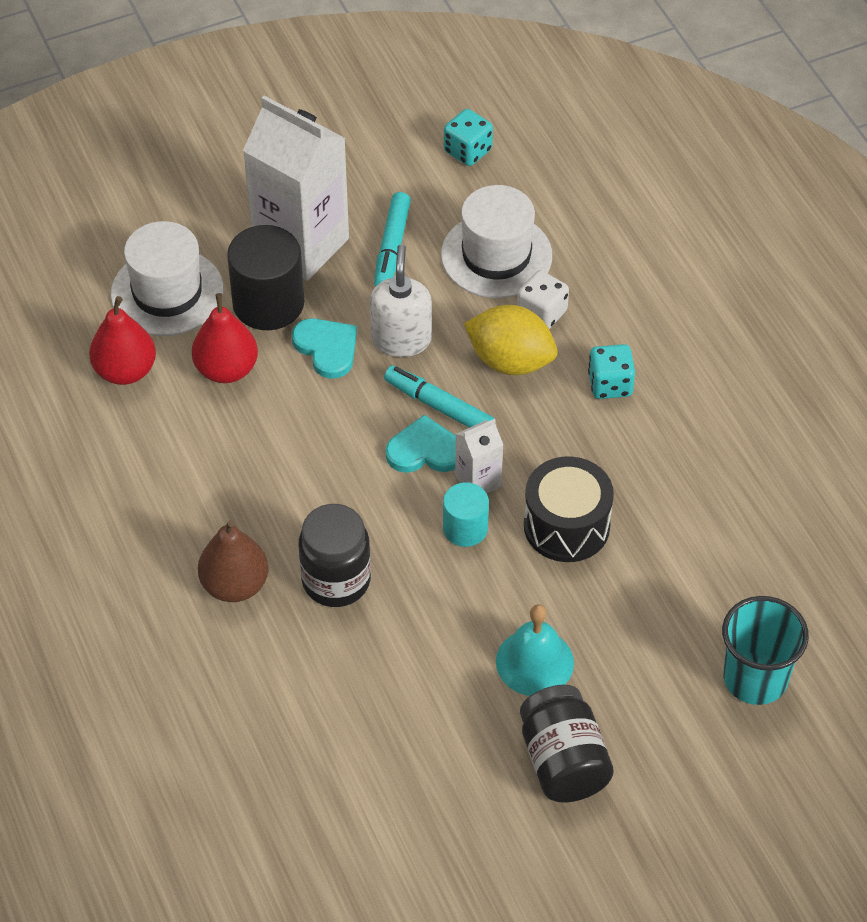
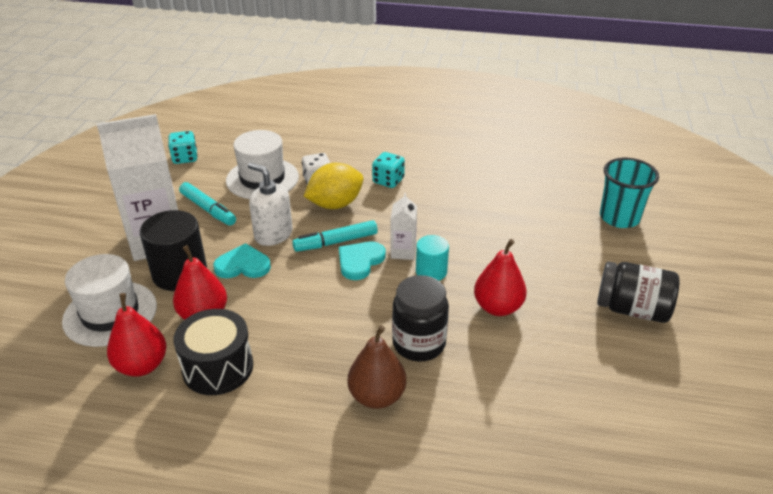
camera: 55 degrees left, 15 degrees down
(455, 625) = (498, 307): none -> red pear
(534, 662) = (550, 288): turquoise bell -> none
(566, 526) = (465, 234): black drum -> black drum (218, 367)

